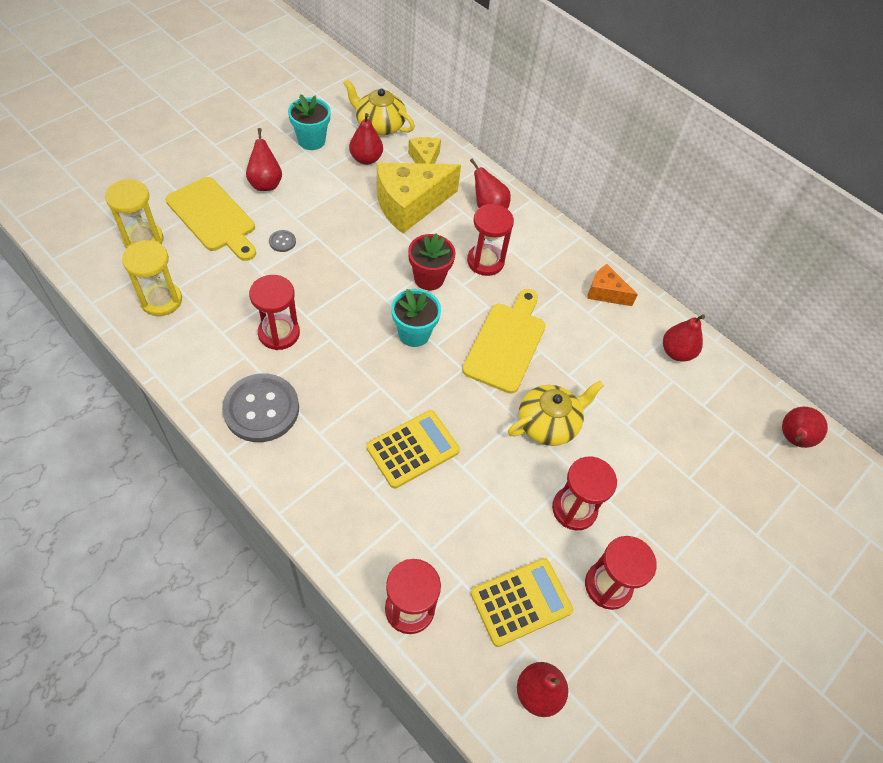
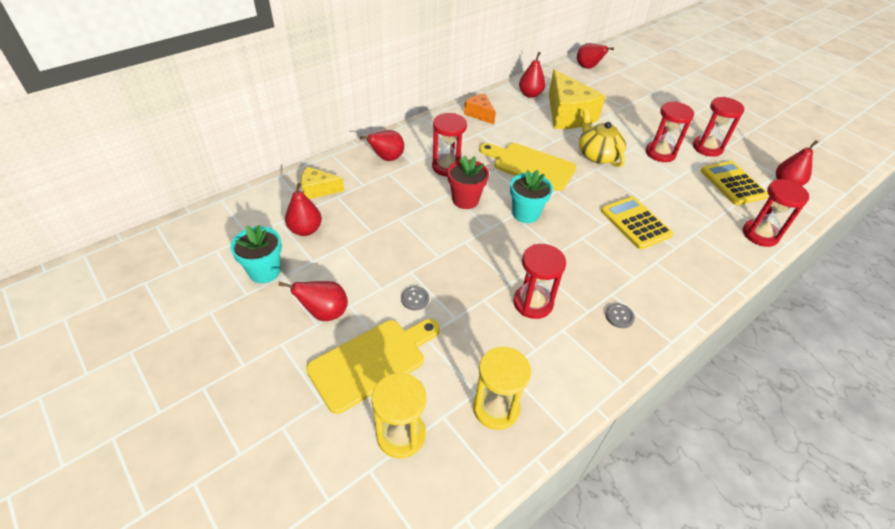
camera: 80 degrees left, 10 degrees down
(261, 409) = (619, 316): grey button -> grey button, size x0.41
(379, 125) = (256, 217): yellow teapot -> none
(410, 205) = (375, 204): yellow cheese -> yellow cheese (567, 115)
(605, 292) = (480, 114): orange cheese -> orange cheese turned 105 degrees clockwise

